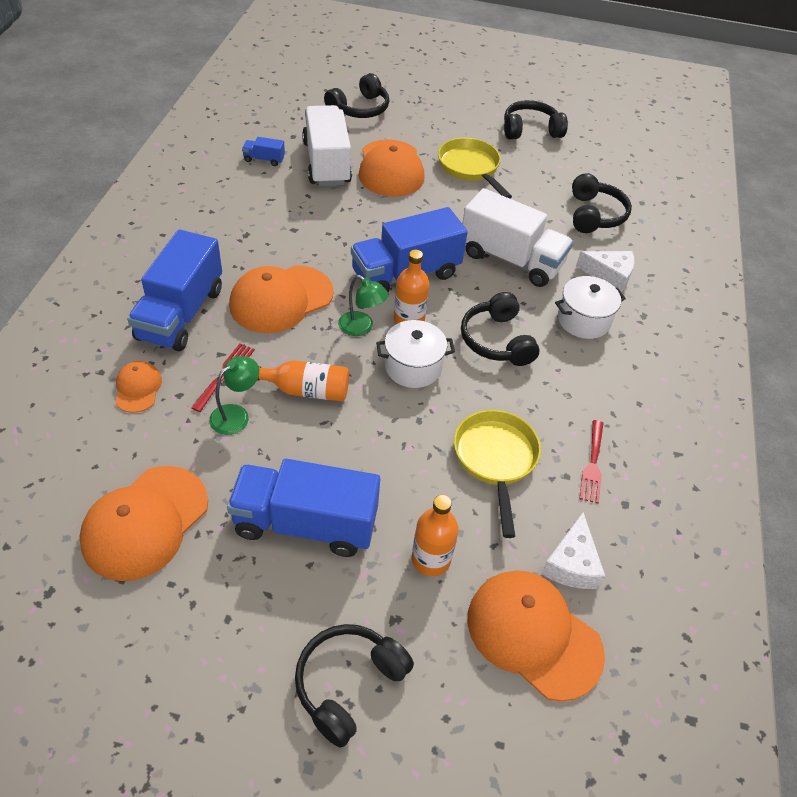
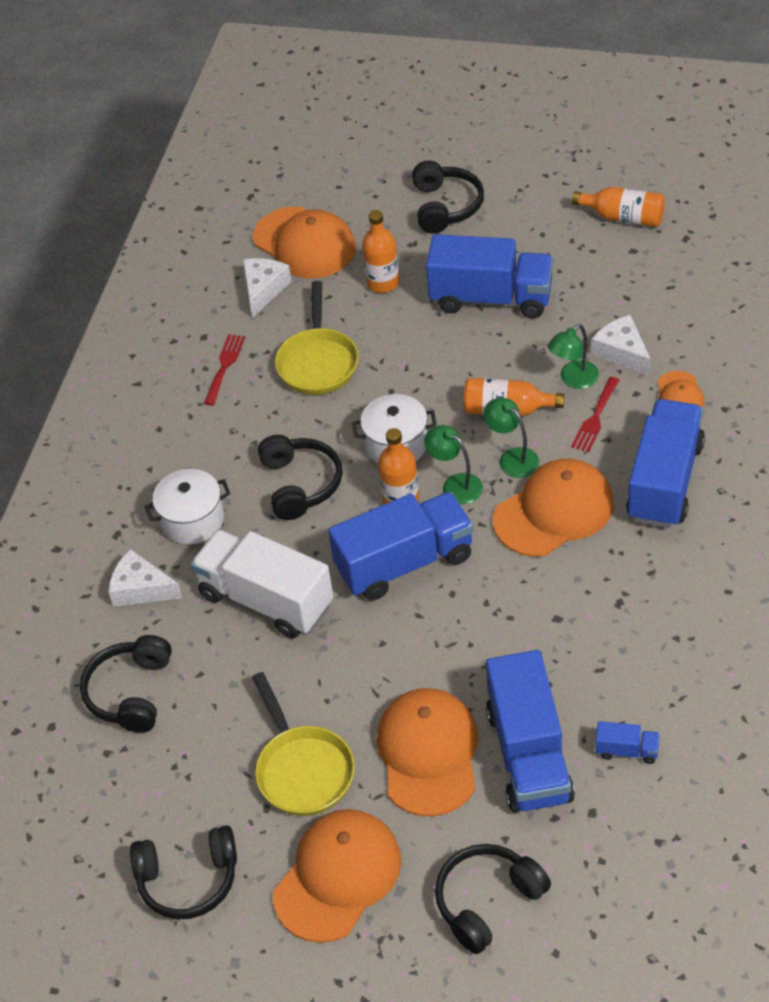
camera: 170 degrees left, 0 degrees up
(114, 637) = (623, 217): none -> orange bottle
(145, 522) = (628, 287): orange cap -> orange cap (338, 877)
(178, 440) = (622, 352): none -> white cheese
(309, 345) = (512, 458): none -> green lamp
(326, 163) = (529, 754): white truck -> blue truck
(348, 684) = (445, 207): black headphones -> black headphones turned 45 degrees counterclockwise

